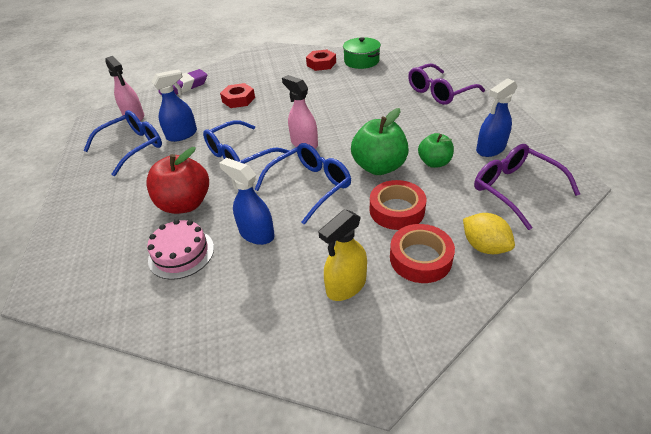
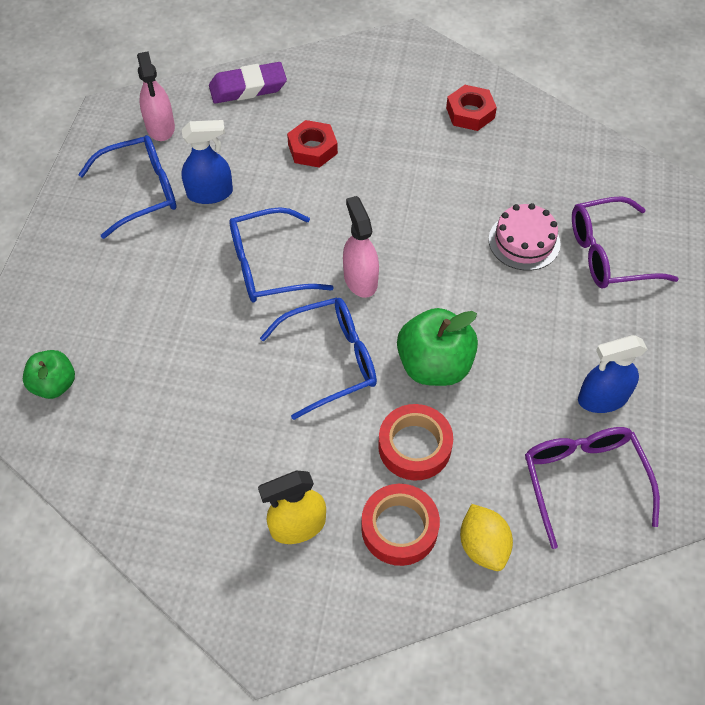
camera: 20 degrees right, 15 degrees up
(181, 253) = (141, 400): pink cake -> pink cake (524, 241)
(185, 204) = (171, 324): red apple -> none
(256, 234) = (234, 408): blue spray bottle -> none
(361, 61) = (535, 131): green pot -> none
(434, 163) = (510, 389): green apple -> green apple (54, 385)

